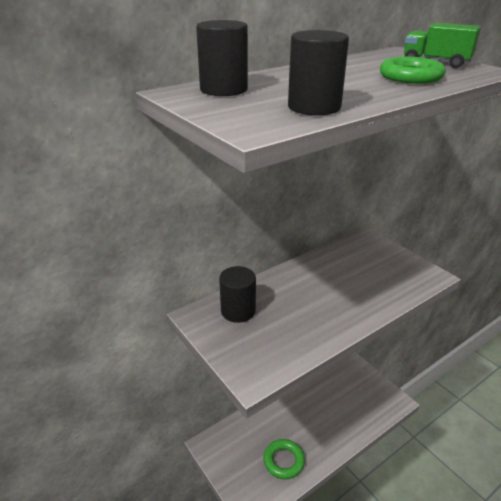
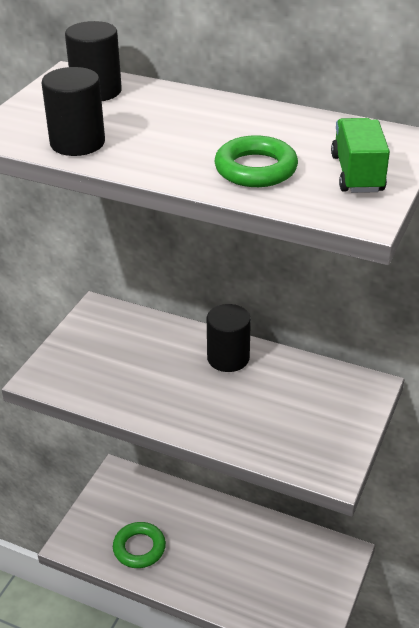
camera: 60 degrees right, 5 degrees up
(238, 311) = (125, 333): black cylinder -> black cylinder (228, 358)

